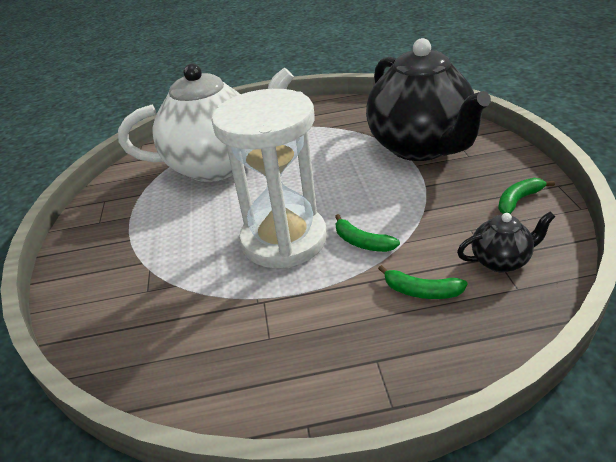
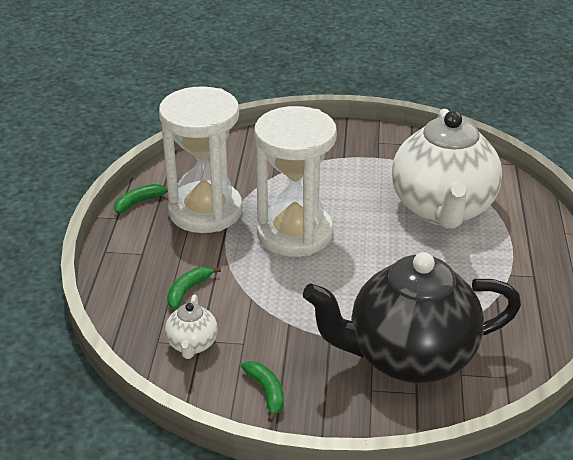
camera: 100 degrees right, 0 degrees up
(262, 325) = (205, 211): none -> white hourglass
(362, 242) = (265, 274): green banana -> green banana (139, 202)
(501, 261) = (192, 345): black teapot -> white teapot

